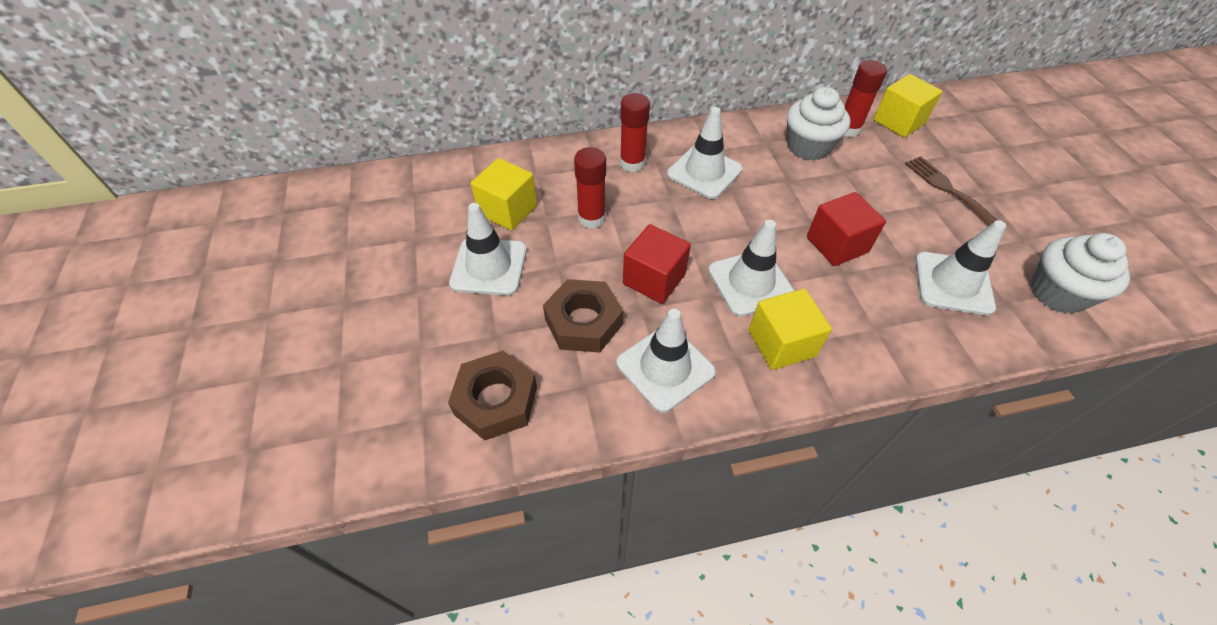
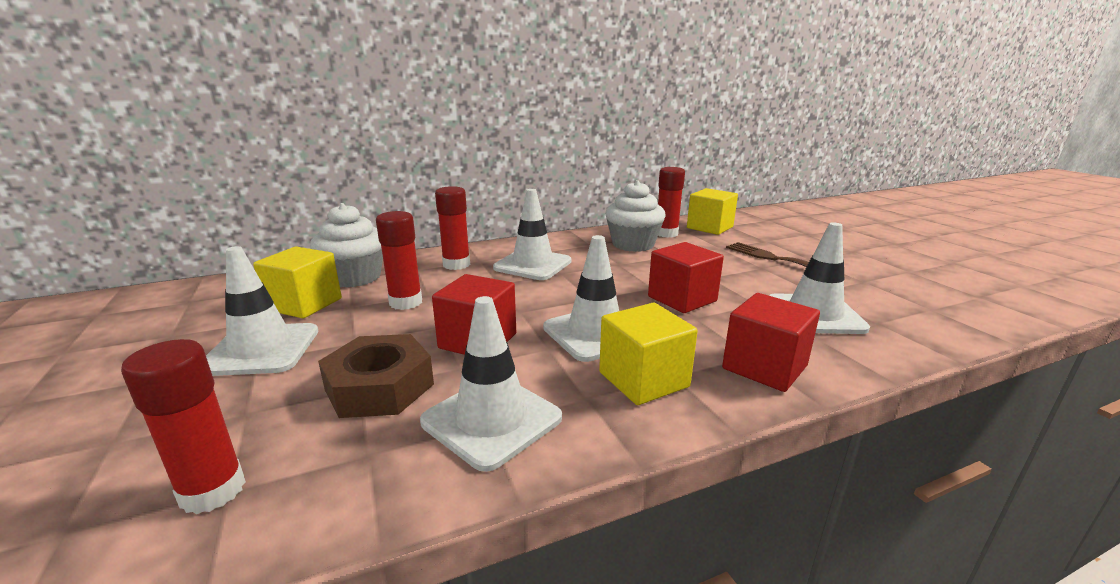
camera: 10 degrees left, 30 degrees down
(496, 400) = (213, 491): brown nut -> red glue stick
(882, 344) = (764, 367): none -> red cube
(1057, 293) = (921, 311): white cupcake -> white cupcake (355, 277)

